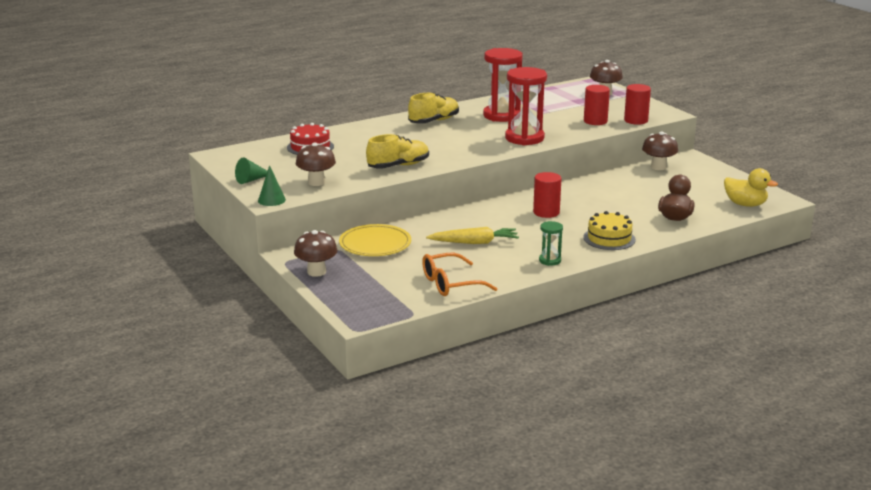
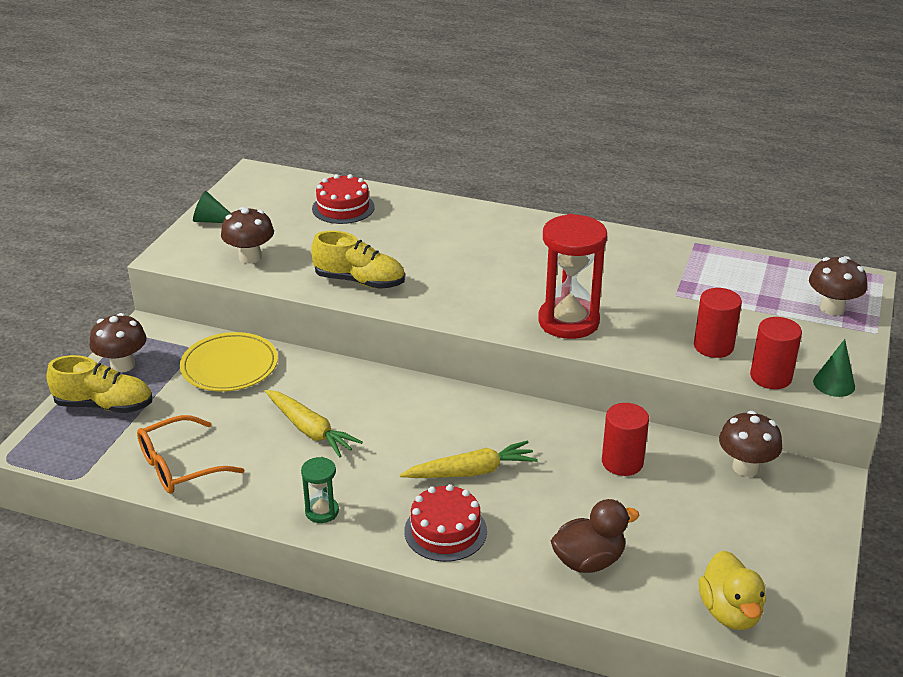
camera: 50 degrees right, 10 degrees up
(271, 200) = (173, 256): green cone -> green cone (834, 384)
(434, 121) = (529, 239): yellow shoe -> yellow shoe (104, 405)
(450, 284) = (179, 466): orange glasses -> orange glasses turned 60 degrees counterclockwise
(501, 116) = (619, 272): red hourglass -> none
(546, 212) = (463, 442): red cylinder -> red cylinder (622, 462)
(573, 218) = (471, 472): none -> yellow carrot
(609, 238) = (445, 531): yellow cake -> red cake

